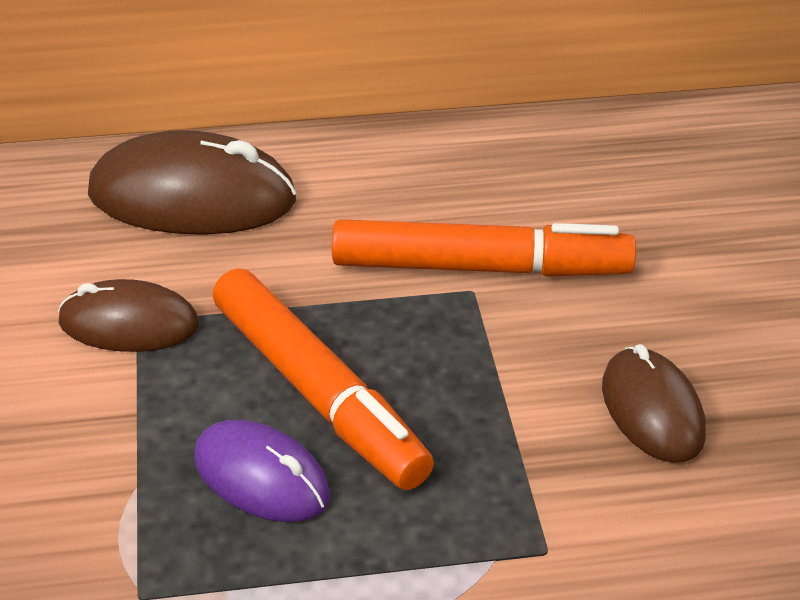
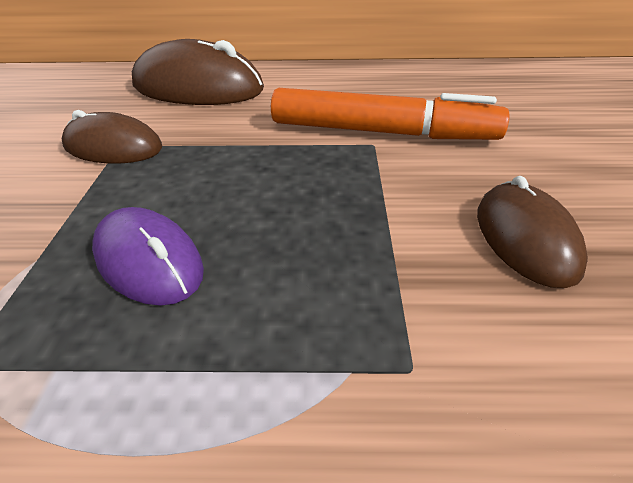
camera: 10 degrees right, 0 degrees up
(318, 392) = (229, 200): orange marker -> none

